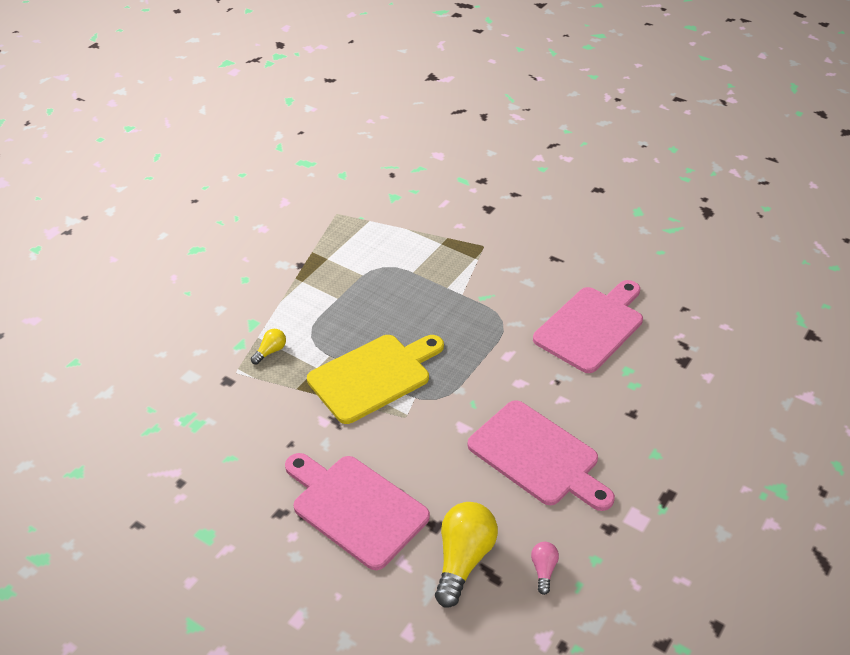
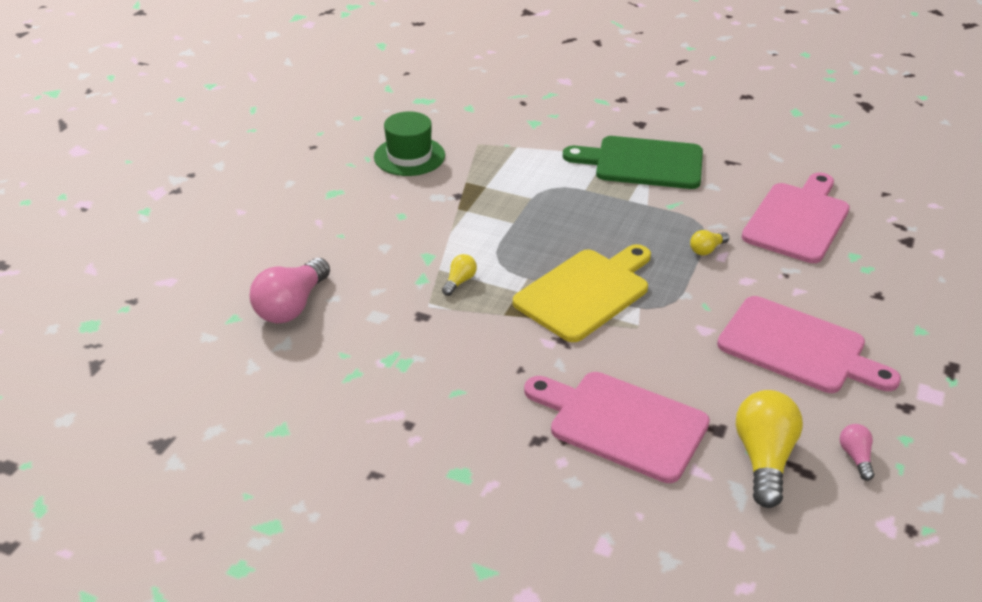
camera: 10 degrees left, 5 degrees down
(124, 357) = (292, 306): none -> pink light bulb
(272, 220) = (409, 156): none -> green hat
(474, 250) = (642, 163): none -> green cutting board
(496, 347) = (707, 249): none -> yellow light bulb

